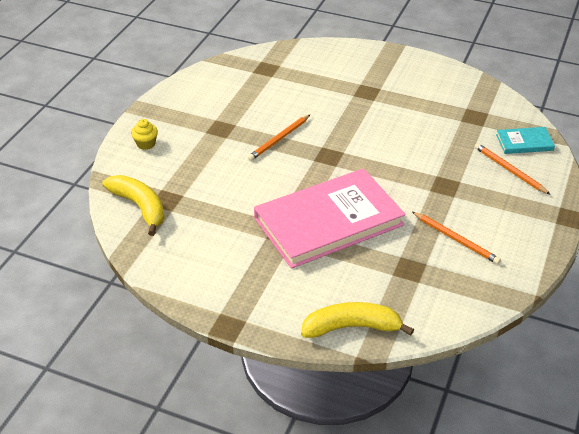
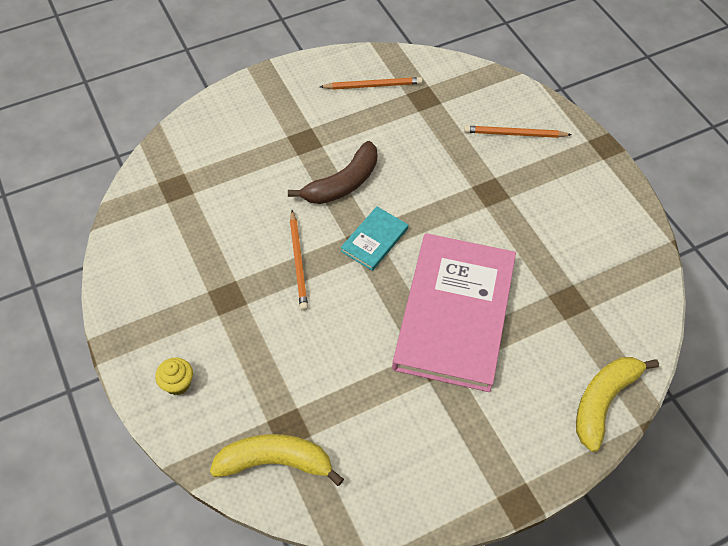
camera: 50 degrees left, 15 degrees up
(358, 123) = (342, 183): none -> brown banana
(456, 239) = (563, 239): orange pencil -> orange pencil (373, 85)
(524, 142) = (491, 95): turquoise book -> turquoise book (374, 240)

